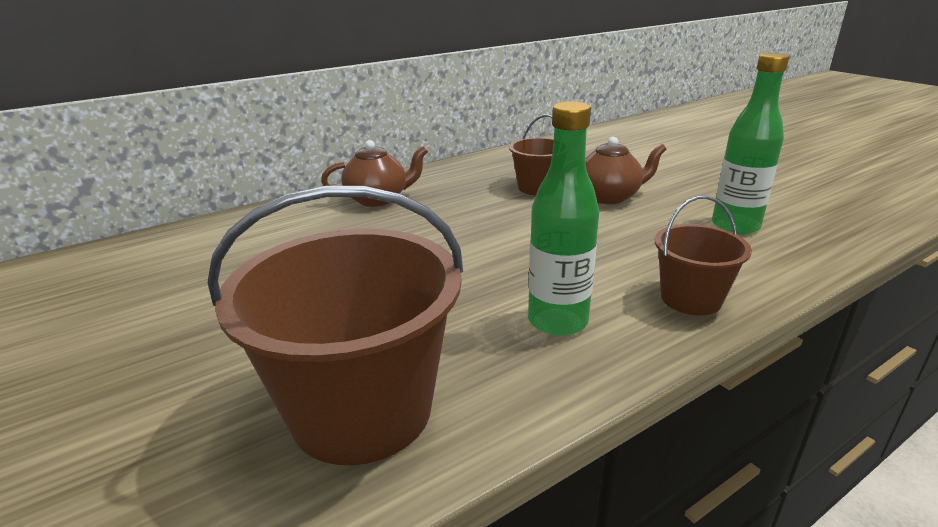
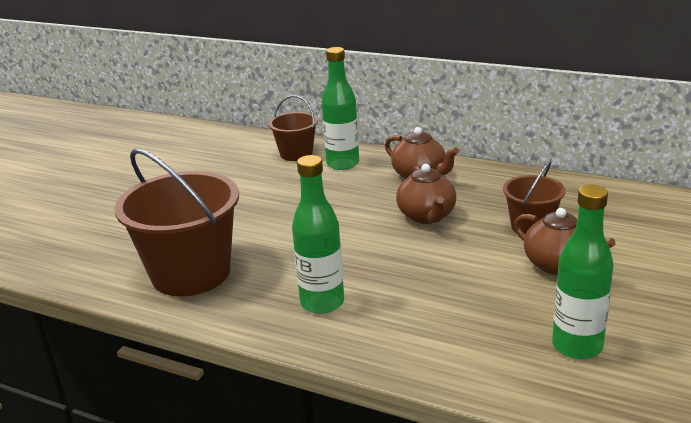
camera: 60 degrees right, 0 degrees up
(279, 224) = (343, 164): none -> green bottle
(458, 218) = (427, 216): none -> brown teapot
(691, 299) = (406, 349): brown bucket -> brown bucket (296, 154)

